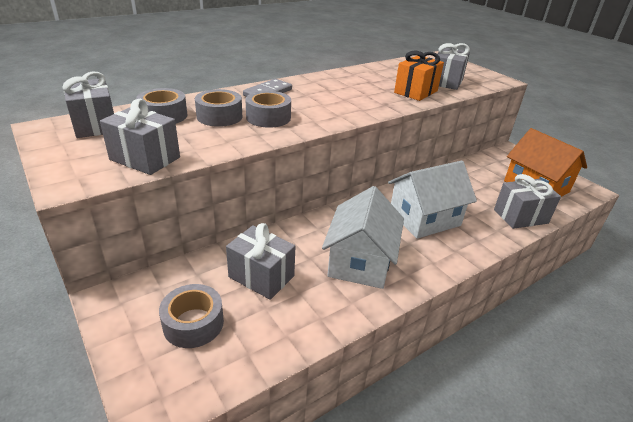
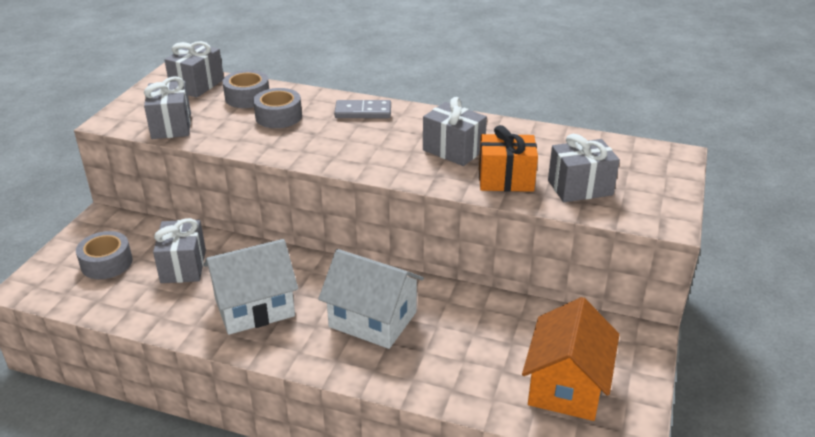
camera: 55 degrees right, 0 degrees up
(268, 117) = (308, 135): grey tape -> none
(520, 216) = (467, 390): grey gift -> grey gift (453, 150)

